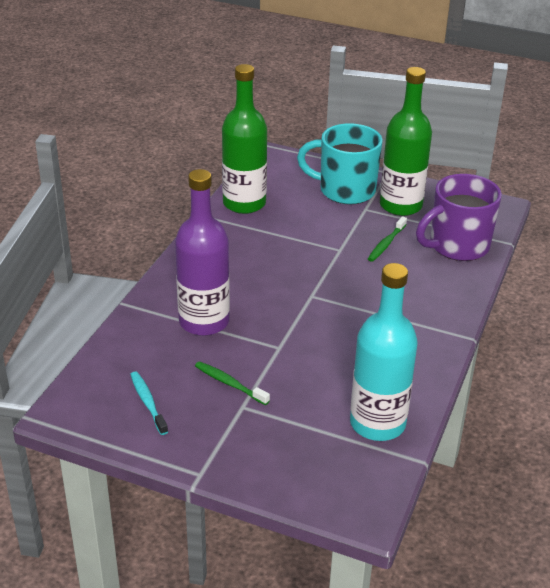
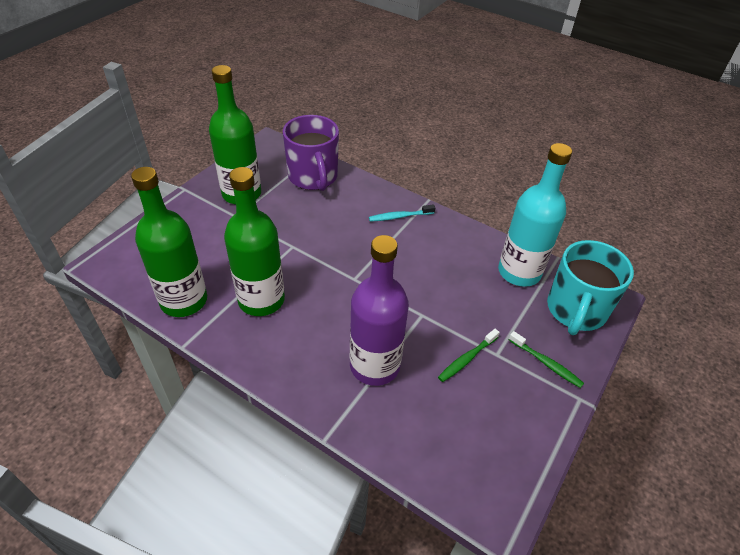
camera: 80 degrees left, 10 degrees up
(148, 403) = (489, 429): turquoise toothbrush -> turquoise toothbrush (400, 216)
(260, 243) = (261, 300): none -> green bottle
(345, 190) = (200, 222): turquoise mug -> turquoise mug (575, 310)
(386, 243) = (294, 215): green toothbrush -> green toothbrush (546, 363)

